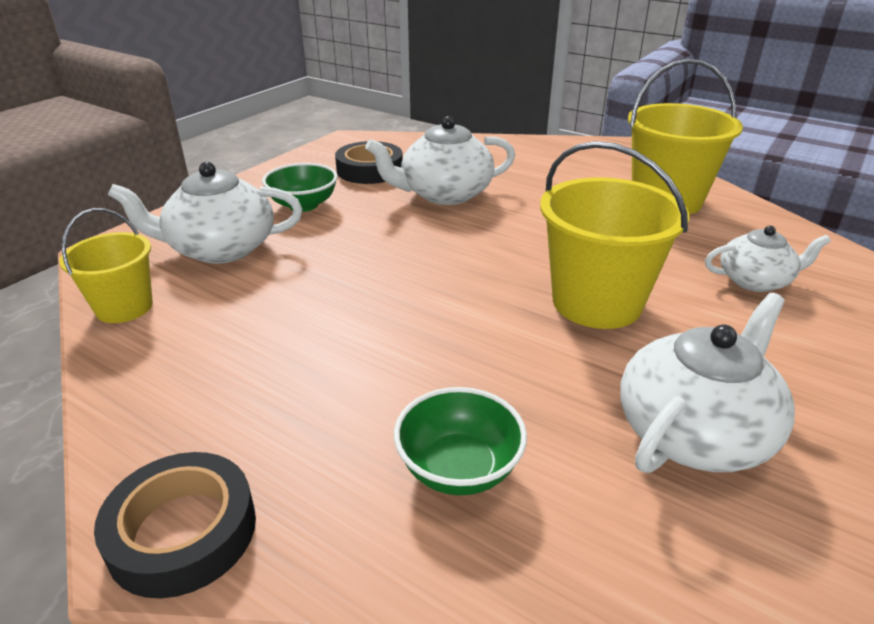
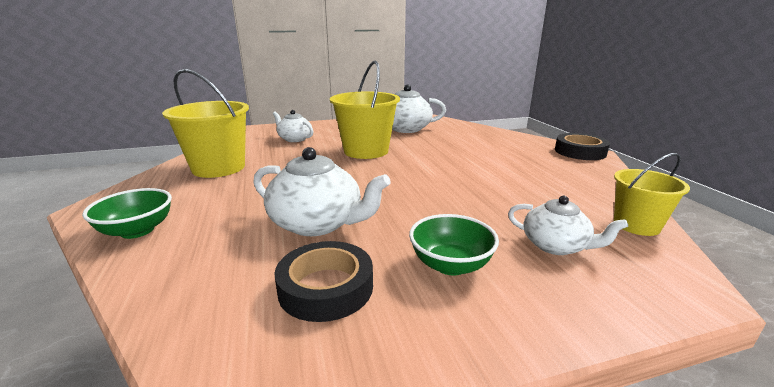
camera: 140 degrees left, 10 degrees down
(221, 249) = (556, 245): white teapot -> white teapot, size x0.62
(459, 468) = (482, 140): green bowl -> green bowl (137, 230)

